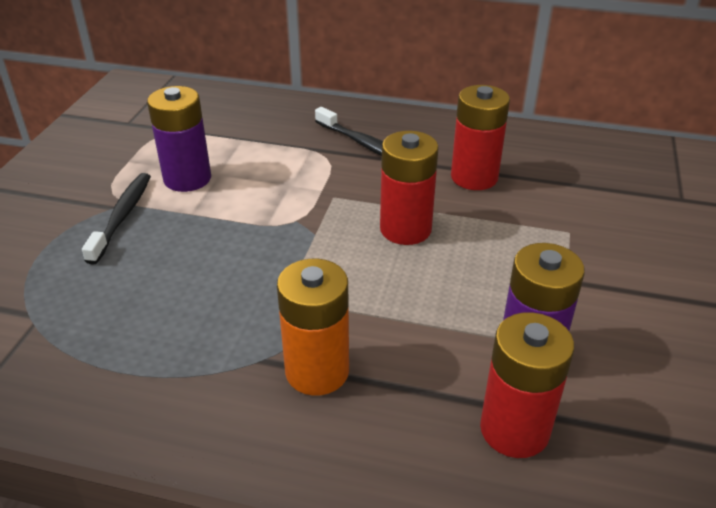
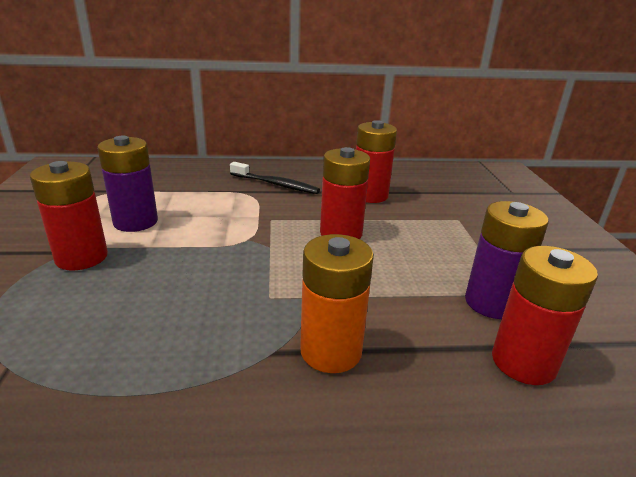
camera: 20 degrees left, 10 degrees down
(122, 216) = (81, 257): black toothbrush -> red battery

